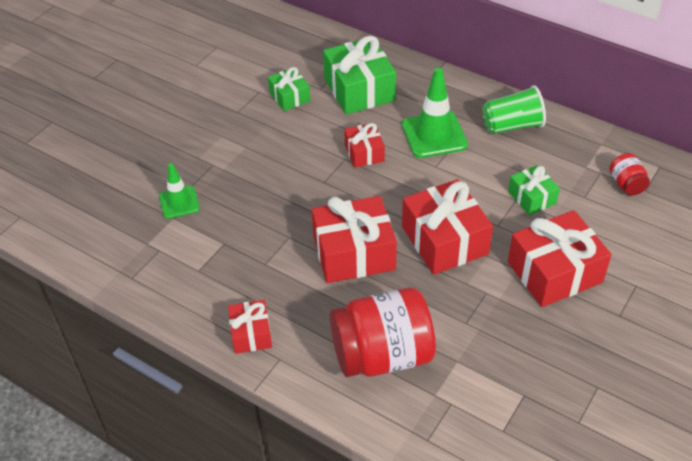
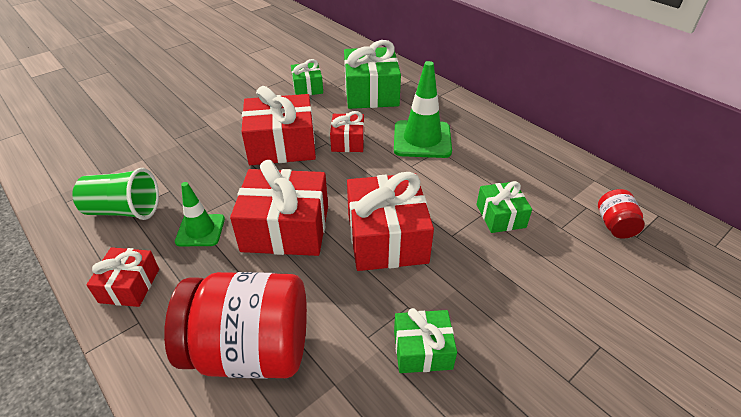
camera: 15 degrees right, 5 degrees down
(179, 202) = (157, 148): green traffic cone -> green traffic cone (200, 230)
(510, 321) = (422, 350): none -> green gift
(512, 125) = (503, 146): green cup -> green cup (124, 210)
(554, 272) = (499, 303): red gift -> red gift (282, 145)

